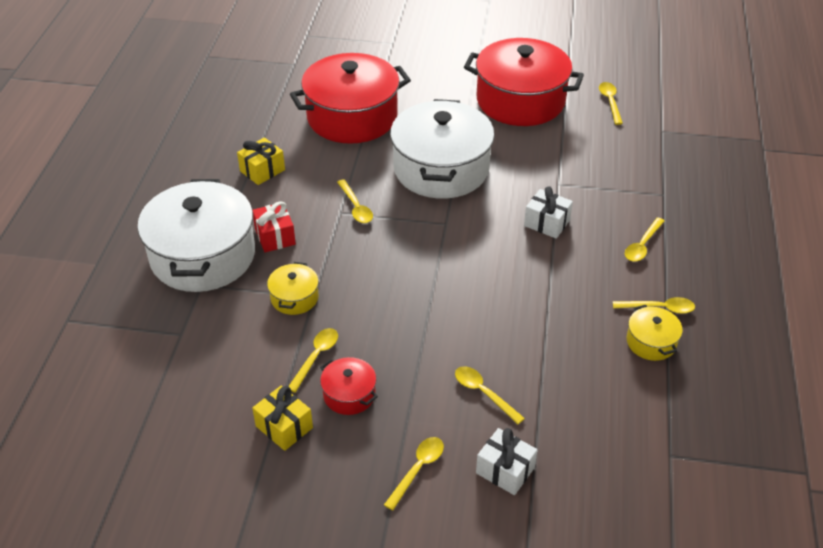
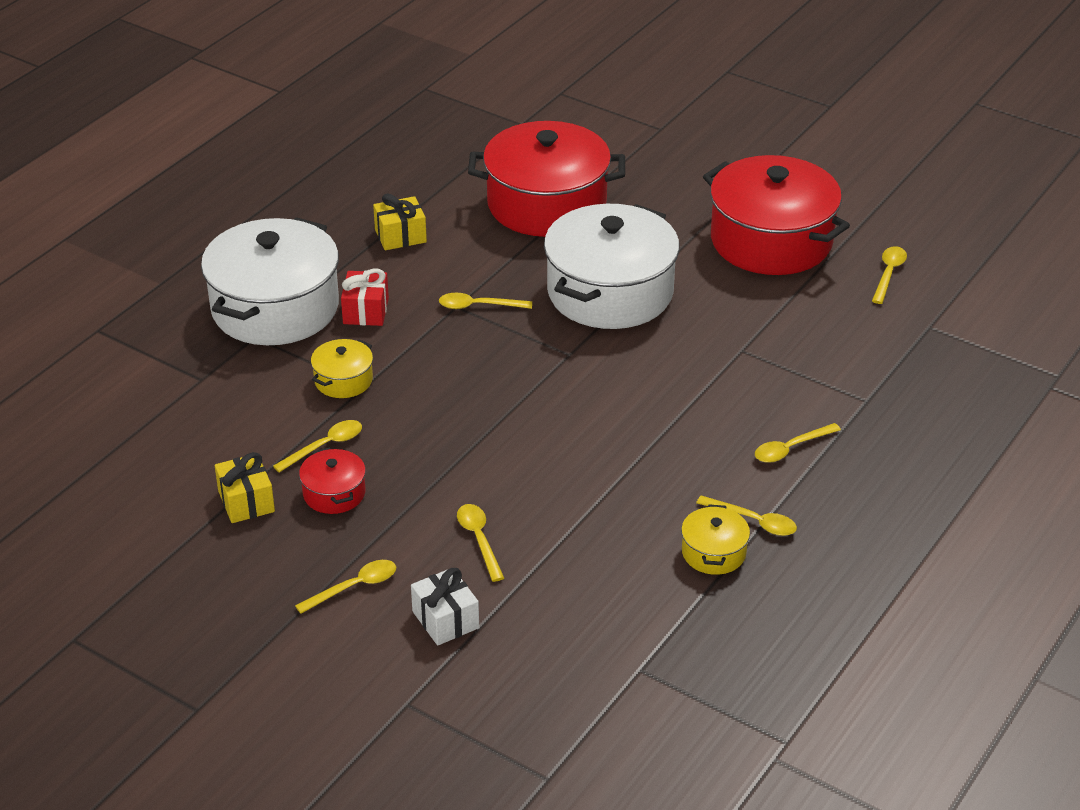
camera: 25 degrees right, 5 degrees down
(356, 207) = (478, 306): yellow spoon -> yellow spoon turned 90 degrees clockwise
(547, 223) = (691, 389): white gift -> none

